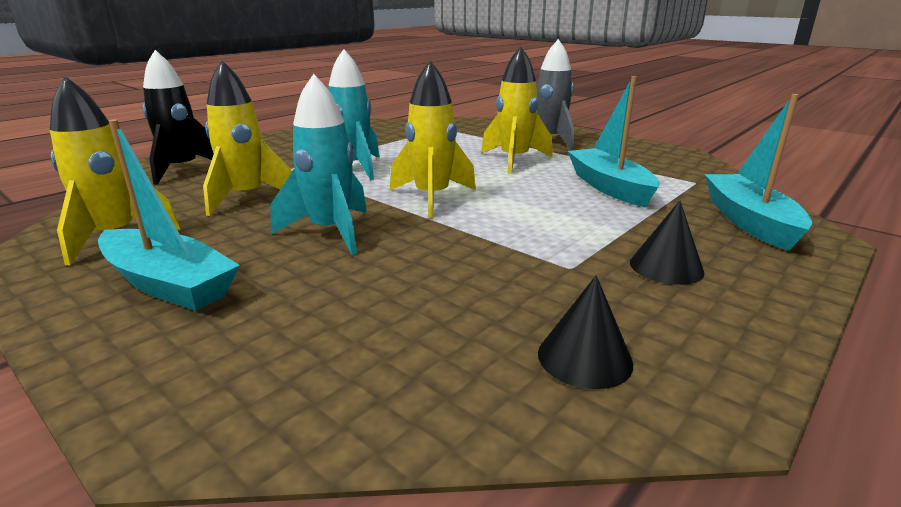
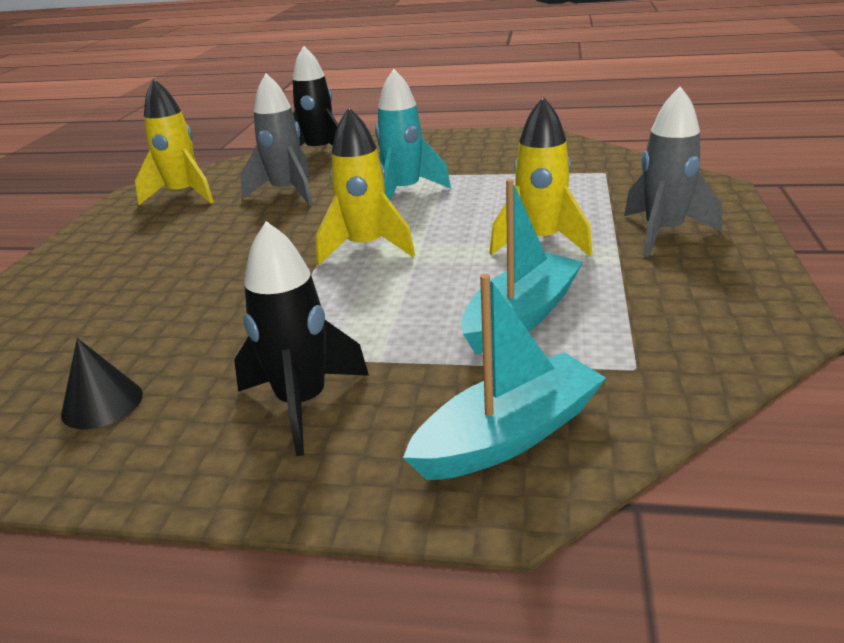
camera: 60 degrees right, 5 degrees up
(169, 284) = (131, 238): turquoise boat -> none
(246, 198) = (287, 193): yellow rocket -> grey rocket
(330, 232) = (249, 243): turquoise rocket -> none
(666, 267) = (302, 404): black cone -> black rocket

